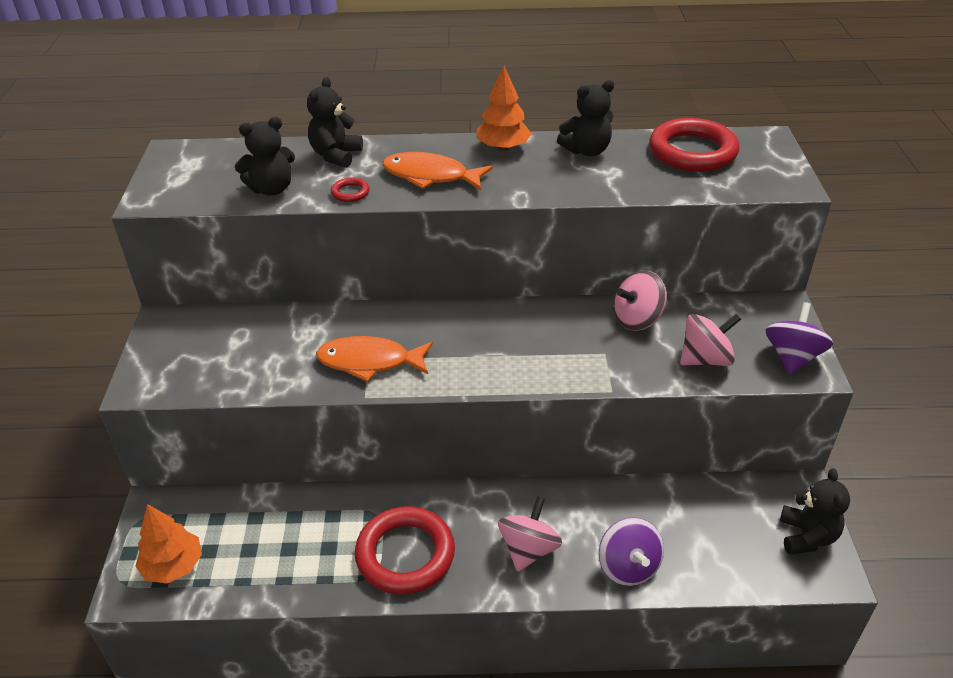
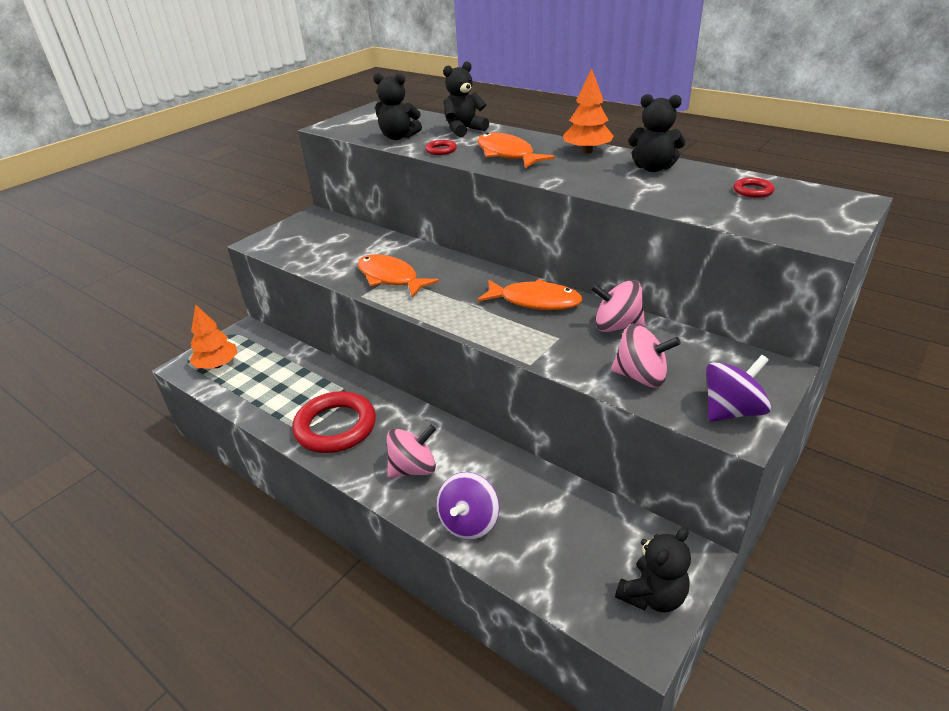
camera: 40 degrees right, 5 degrees down
(542, 324) = (535, 301): none -> orange fish
(692, 151) = (753, 191): red ring -> red ring, size x0.42

